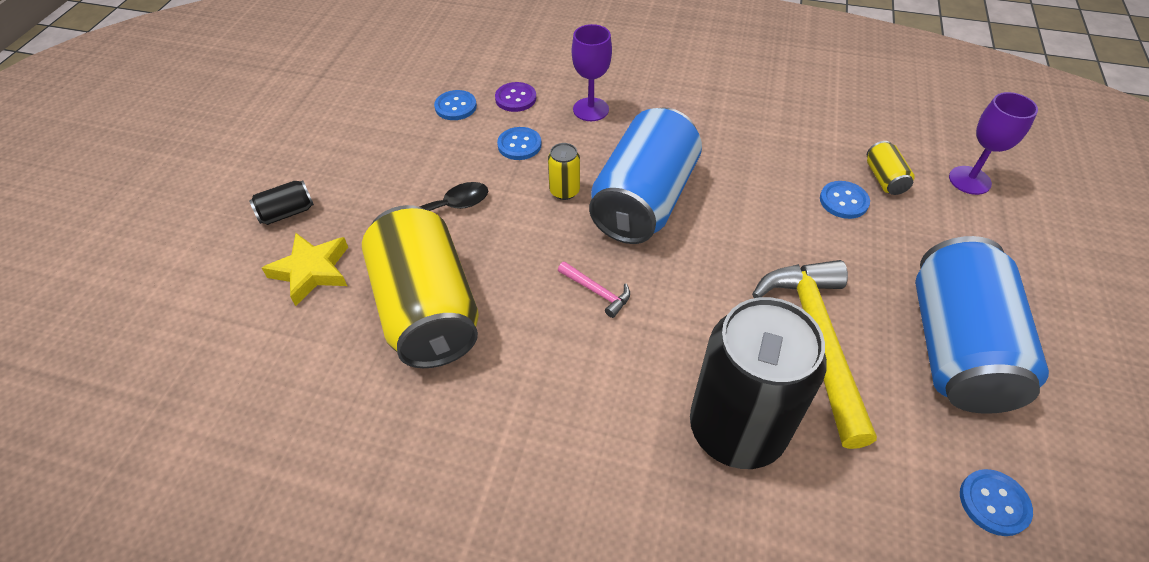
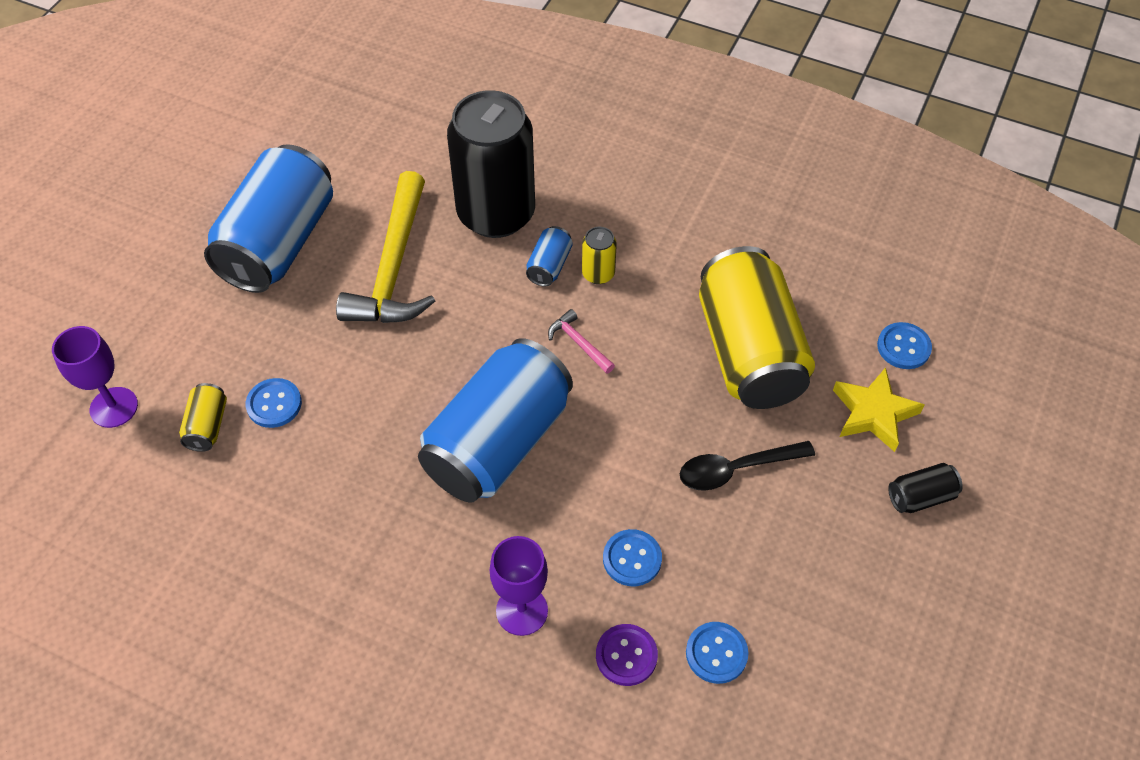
camera: 170 degrees left, 5 degrees up
(564, 191) = (587, 472): yellow can -> yellow can (598, 274)
(651, 370) = (549, 266): none -> blue can
(994, 503) = (336, 145): blue button -> blue button (903, 347)

